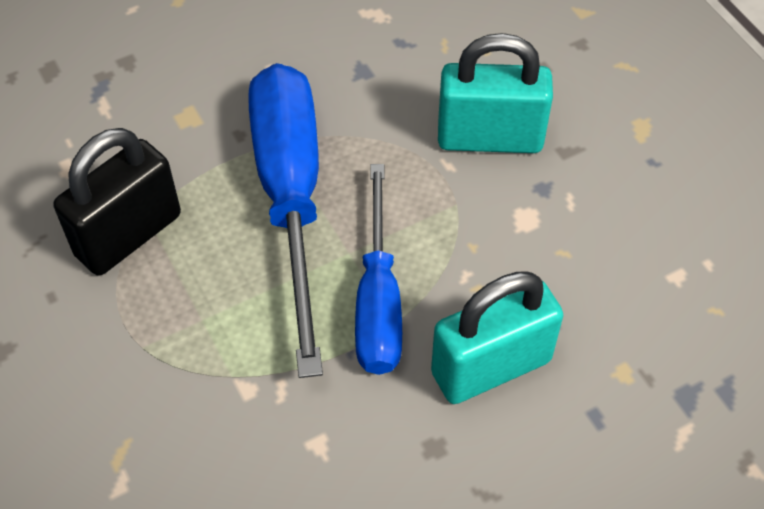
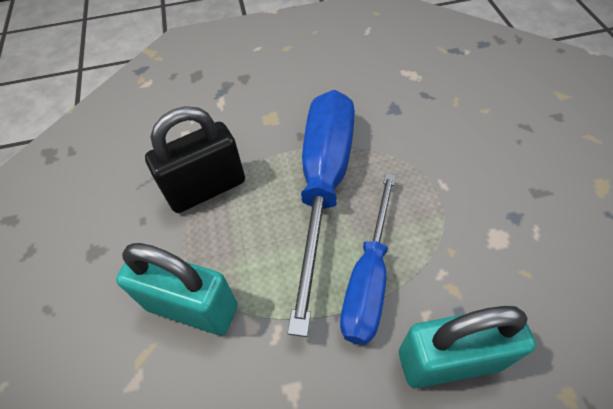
camera: 20 degrees right, 0 degrees up
(490, 138) = (478, 171): turquoise padlock -> turquoise padlock (192, 307)

